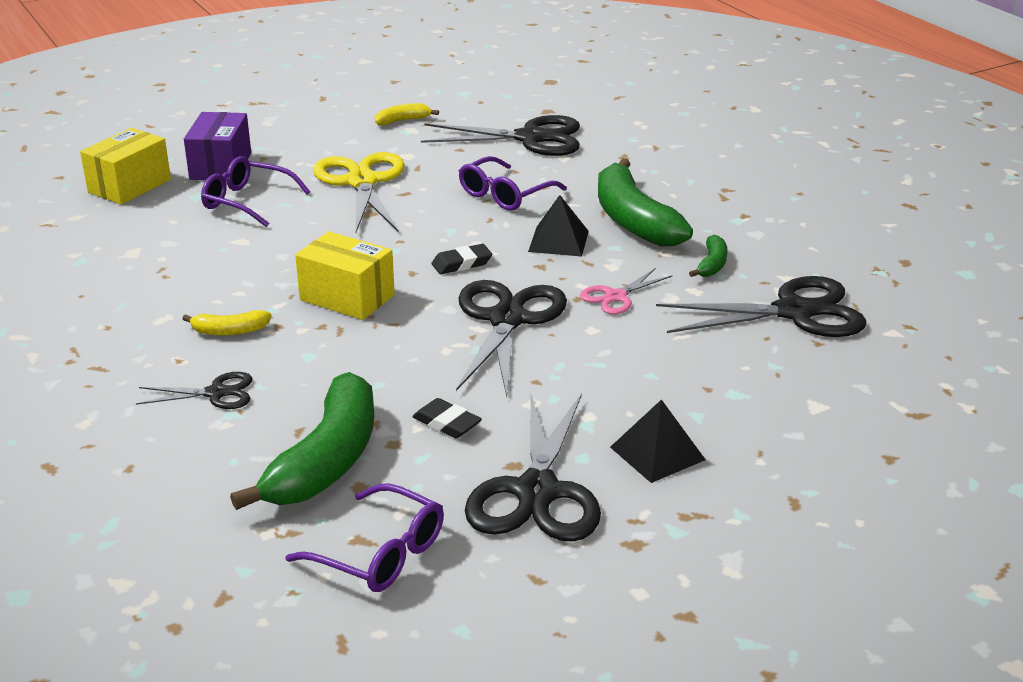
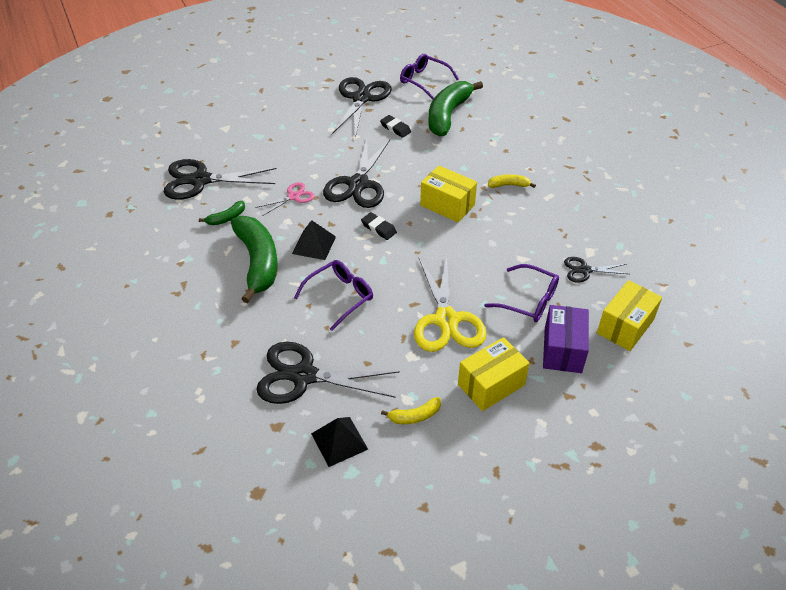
camera: 175 degrees left, 15 degrees up
(216, 393) = (505, 149): black scissors -> black scissors (585, 270)
(315, 141) = (491, 385): none -> yellow box
(462, 263) = (378, 228): black eraser -> black eraser turned 60 degrees clockwise
(657, 453) = (307, 111): black pyramid -> black pyramid (339, 441)
(712, 264) = (226, 218): green banana -> green banana turned 150 degrees counterclockwise

